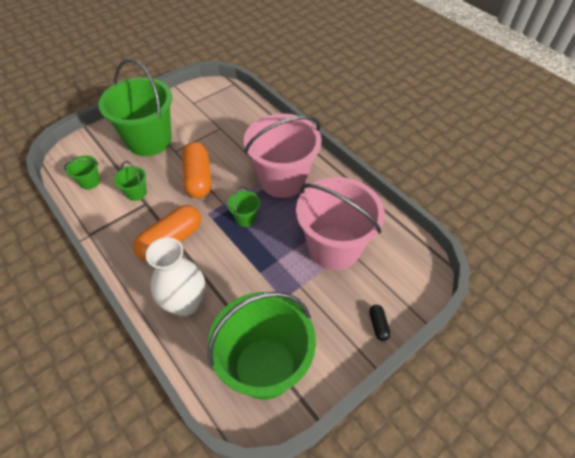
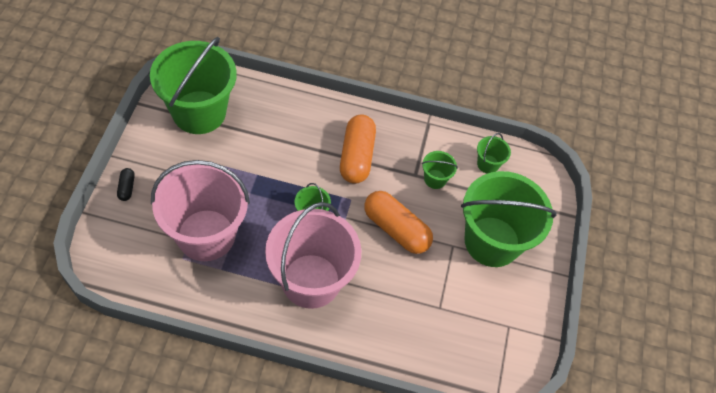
camera: 135 degrees right, 5 degrees up
(185, 303) = (295, 119): white vase -> none
(378, 325) = (127, 188): black capsule -> black capsule turned 45 degrees clockwise

